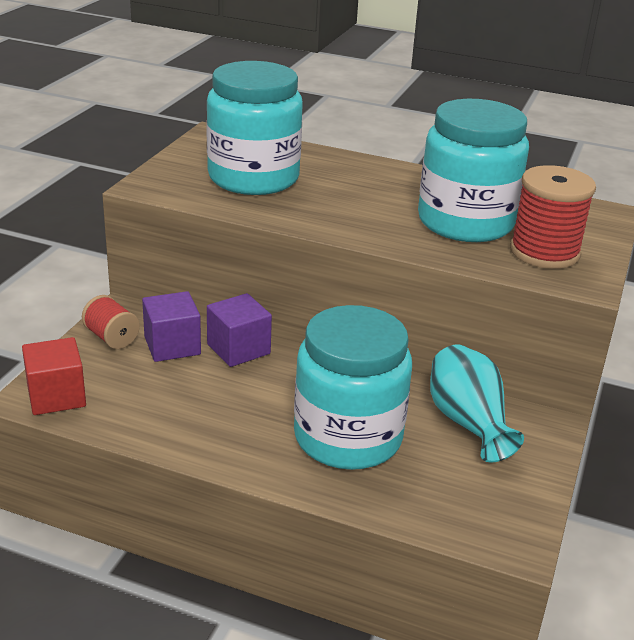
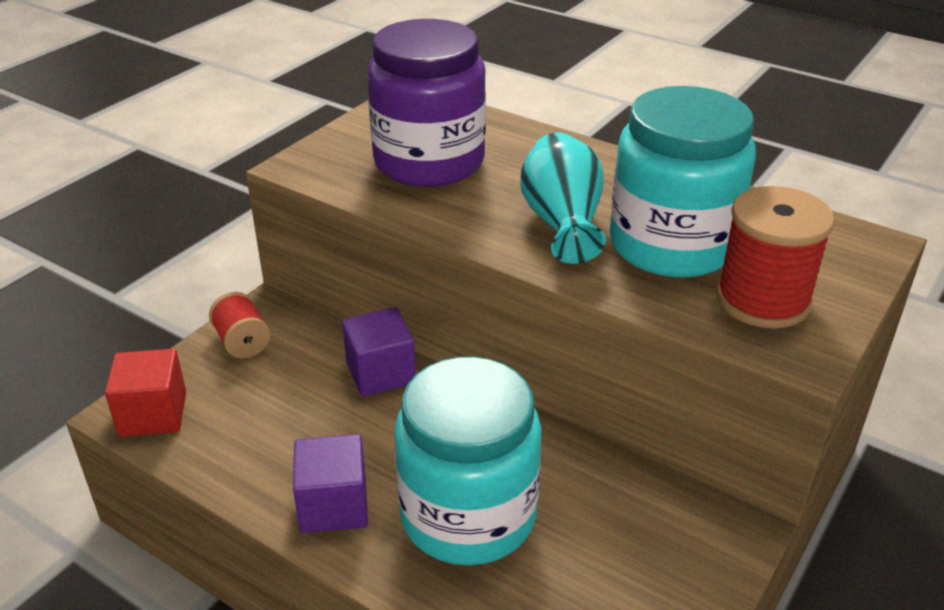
camera: 15 degrees right, 5 degrees up
(172, 346) = (306, 360): purple cube -> purple cube (333, 505)
(253, 178) = (429, 162): turquoise jar -> purple jar
(468, 422) = (628, 513): turquoise vase -> turquoise vase (562, 223)

